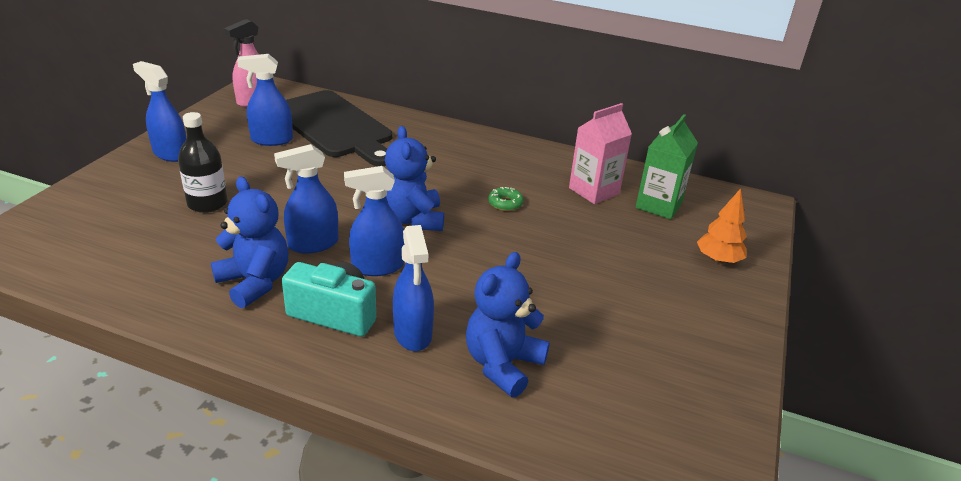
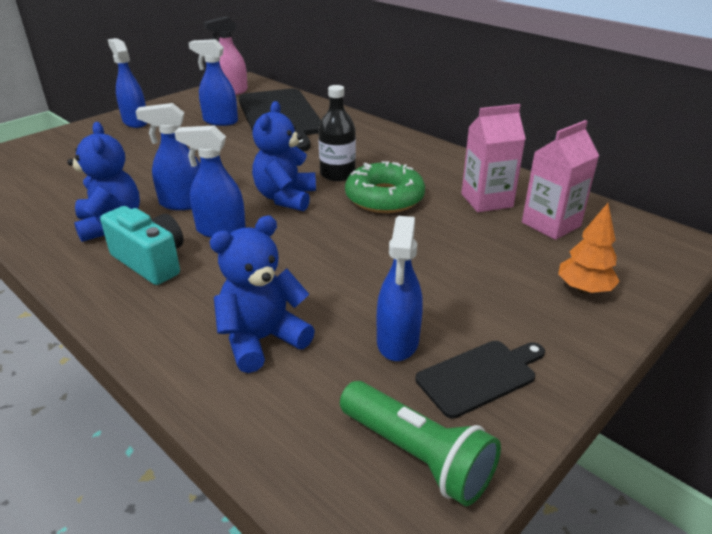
camera: 25 degrees right, 0 degrees up
(207, 203) = (129, 160): black bottle -> black bottle (337, 174)
(413, 334) = (202, 292): blue spray bottle -> blue spray bottle (397, 341)
(505, 203) = (384, 198): green donut -> green donut, size x2.20
(658, 205) = (551, 224): green carton -> pink carton
(690, 426) = (417, 455): none -> green flashlight
(692, 351) = (480, 376): none -> black cutting board

